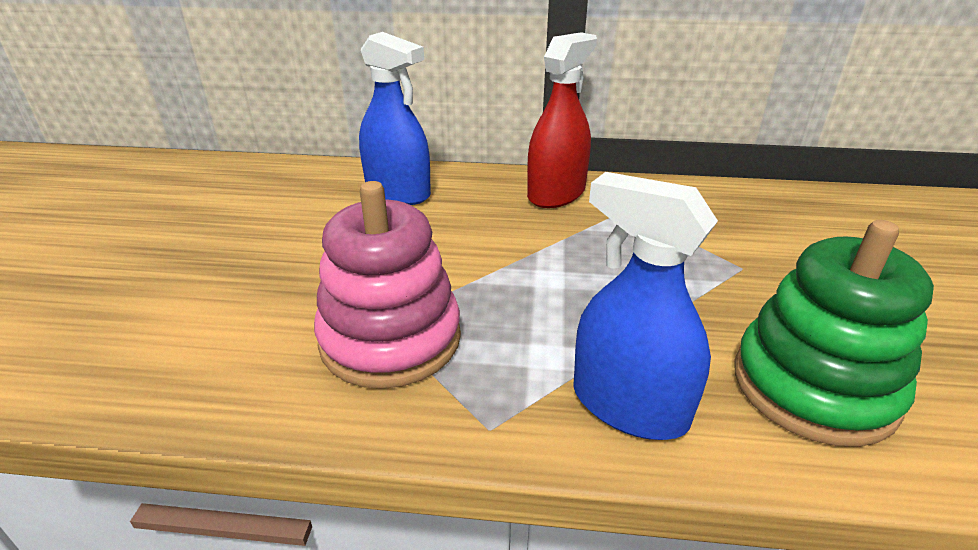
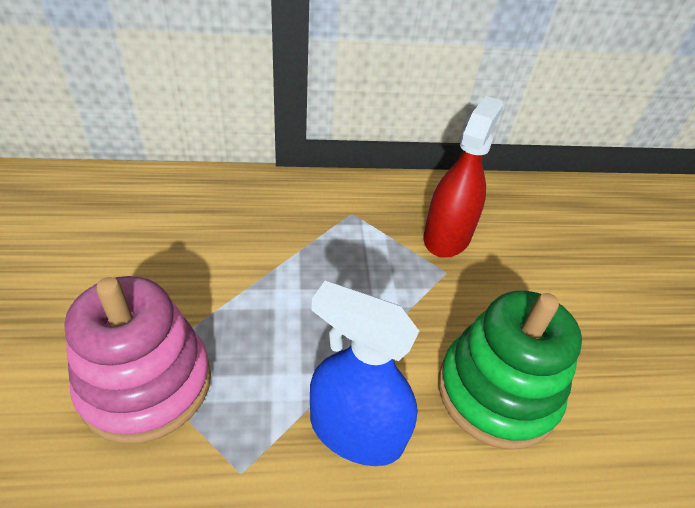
camera: 15 degrees left, 10 degrees up
(398, 192) = (143, 204): blue spray bottle -> none
(556, 193) = (291, 197): red spray bottle -> red spray bottle (447, 236)

